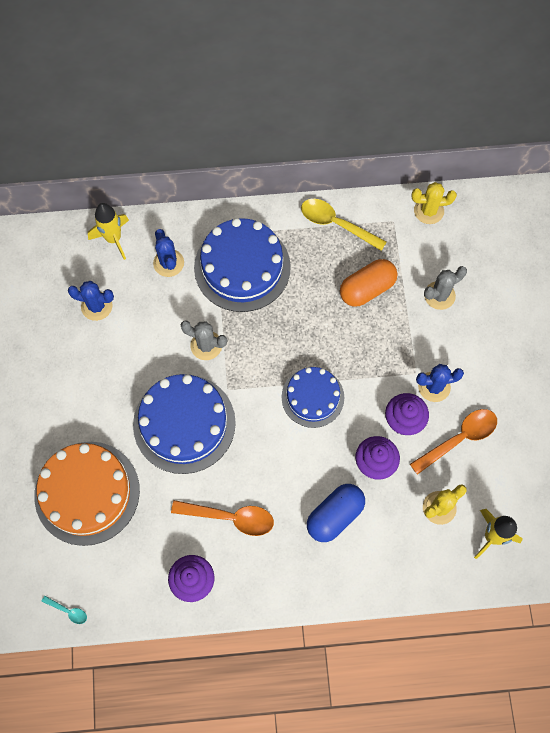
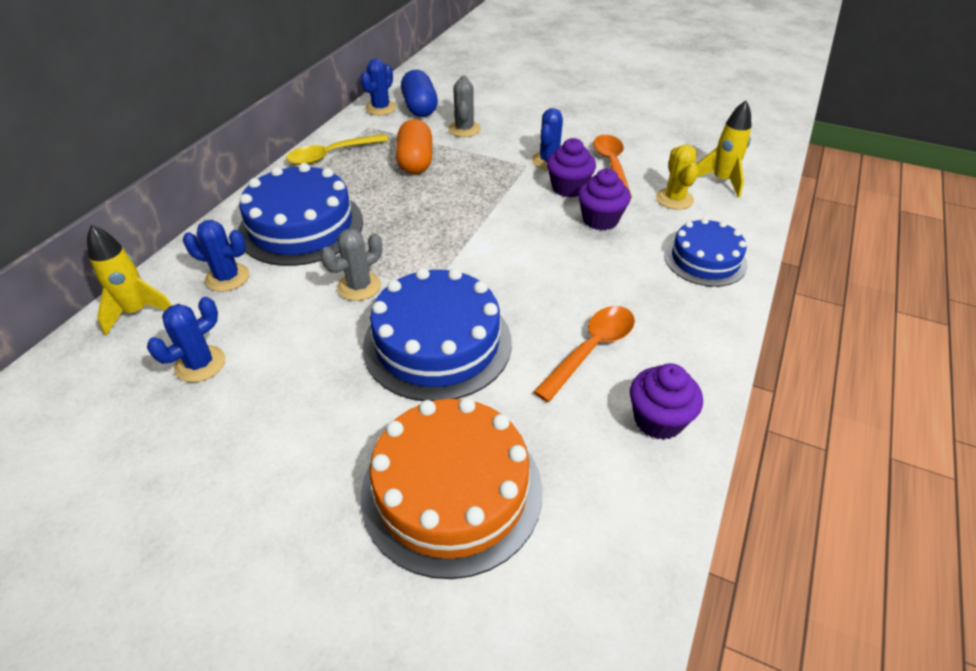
camera: 60 degrees left, 25 degrees down
(68, 611) = (631, 606): turquoise spoon -> none
(312, 397) = (495, 233): blue cake -> blue cake (705, 259)
(334, 515) = (641, 266): blue capsule -> blue capsule (420, 108)
(428, 211) = (381, 108): yellow cactus -> blue cactus

